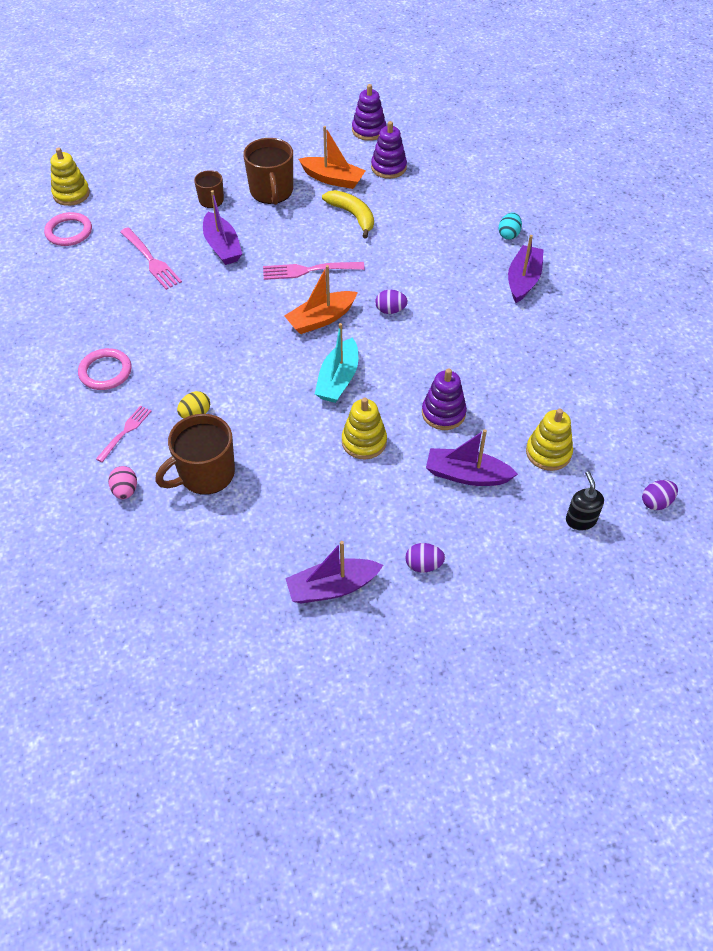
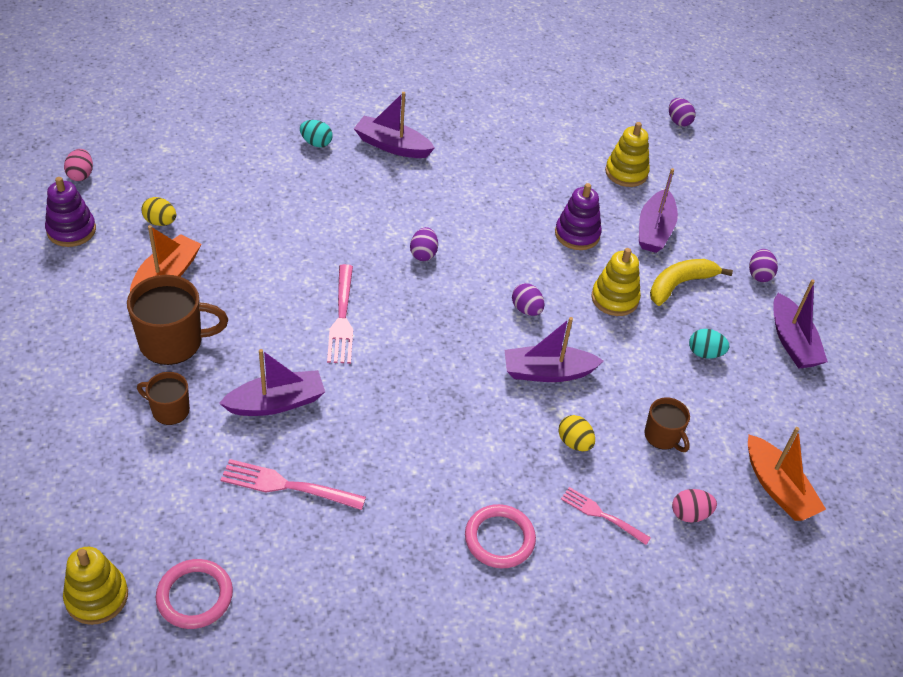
camera: 90 degrees left, 5 degrees down
(151, 260) = (287, 486): pink fork -> pink fork turned 135 degrees counterclockwise
(205, 474) = (662, 436): brown mug -> brown mug, size x0.57
(268, 395) = (547, 372): none -> purple boat
(306, 510) = (705, 353): none -> turquoise egg
(321, 319) = (429, 314): orange boat -> orange boat (777, 488)
(338, 379) = (526, 309): turquoise boat -> purple egg
(353, 216) = (247, 266): yellow banana -> yellow banana (679, 284)
(388, 167) = (160, 222): purple stacking toy -> yellow egg
(427, 124) = (81, 175): none -> pink egg
(580, 520) = (700, 168): black soap dispenser -> none

